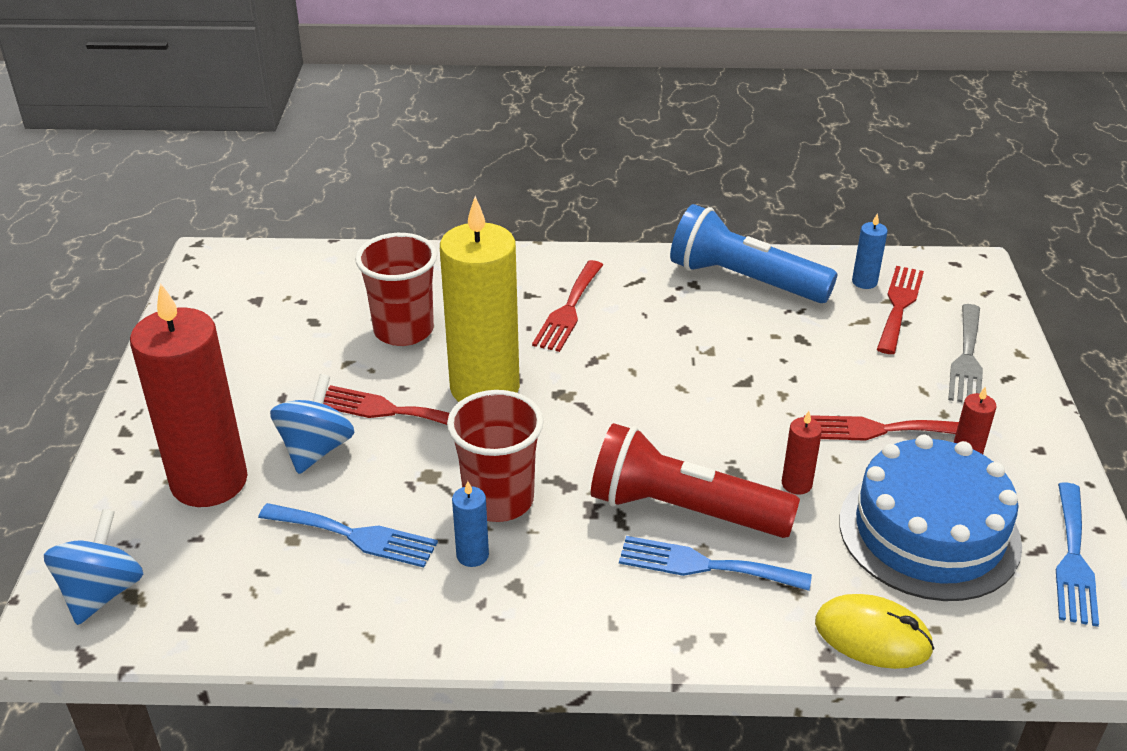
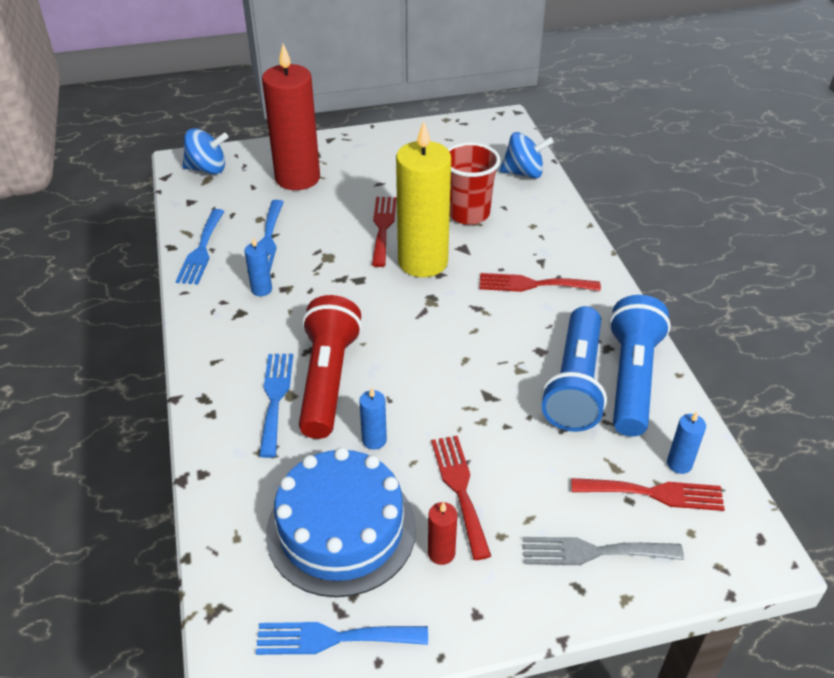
camera: 75 degrees right, 5 degrees up
(316, 449) = (337, 208): blue spinning top -> blue spinning top (523, 173)
(339, 619) = (201, 250): none -> blue fork
(498, 500) = (313, 290): red cup -> none
(742, 317) = (575, 383): none -> blue flashlight
(796, 484) = (374, 440): red candle -> blue candle
(872, 636) = (223, 498): yellow mouse -> none

